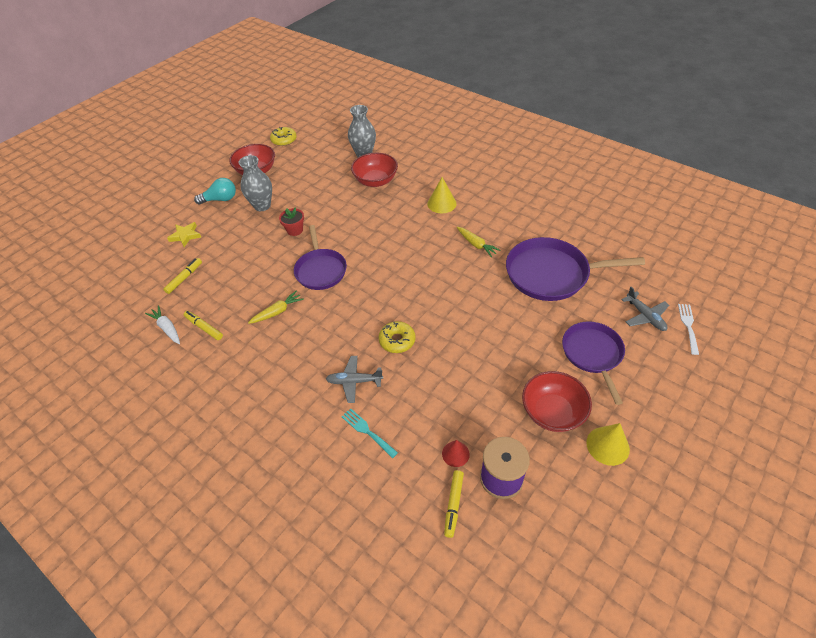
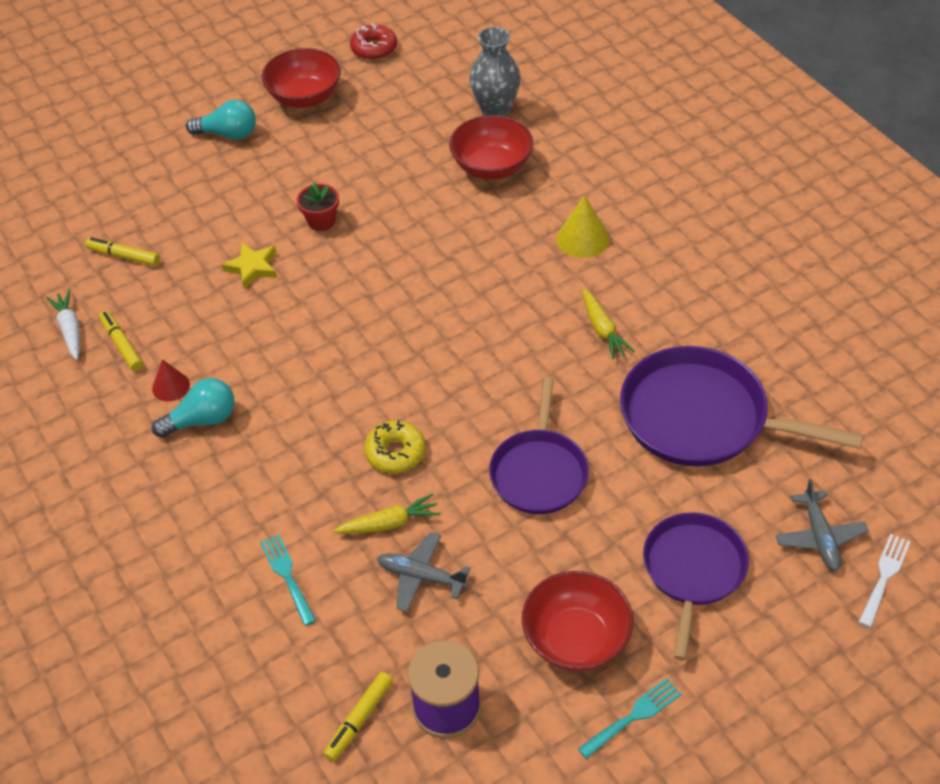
camera: 20 degrees right, 0 degrees up
(184, 278) = (124, 256): yellow marker -> yellow marker turned 120 degrees counterclockwise
(185, 236) = (151, 184): yellow star -> yellow star (252, 267)
(262, 206) = (288, 163): grey vase -> none
(273, 356) = (202, 420): none -> turquoise light bulb
(277, 312) = (237, 352): yellow carrot -> yellow carrot (388, 523)
(284, 140) = (374, 48): yellow donut -> red donut
(320, 270) = (331, 302): purple pan -> purple pan (539, 472)
(354, 381) = (302, 496): grey plane -> grey plane (421, 577)
(455, 454) = (398, 650): red cone -> red cone (171, 386)
(607, 445) = (633, 716): yellow cone -> turquoise fork

